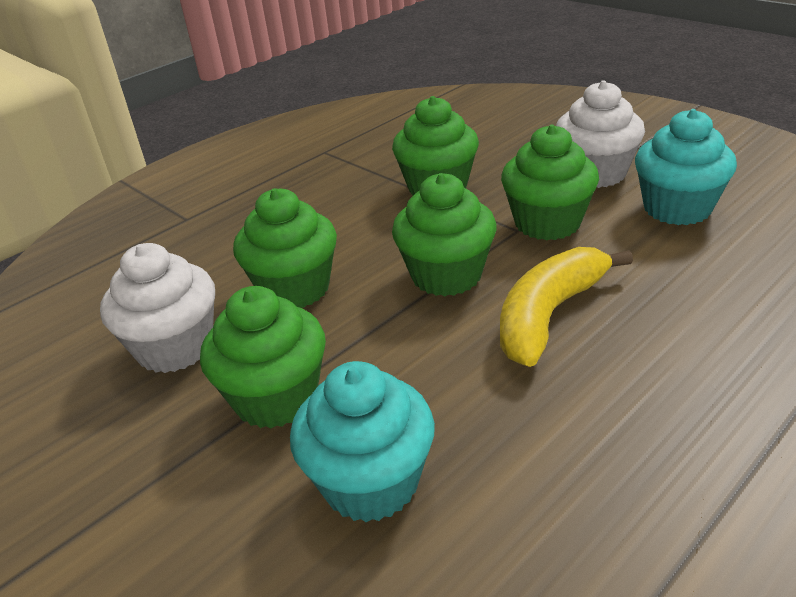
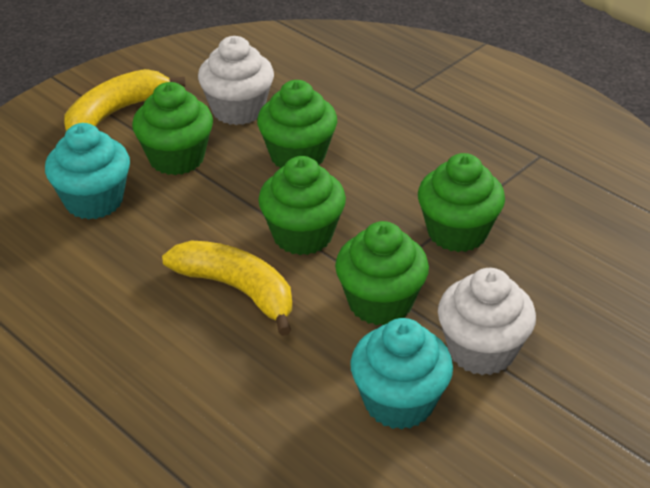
camera: 85 degrees right, 5 degrees up
(126, 490) = (116, 112): none -> yellow banana

